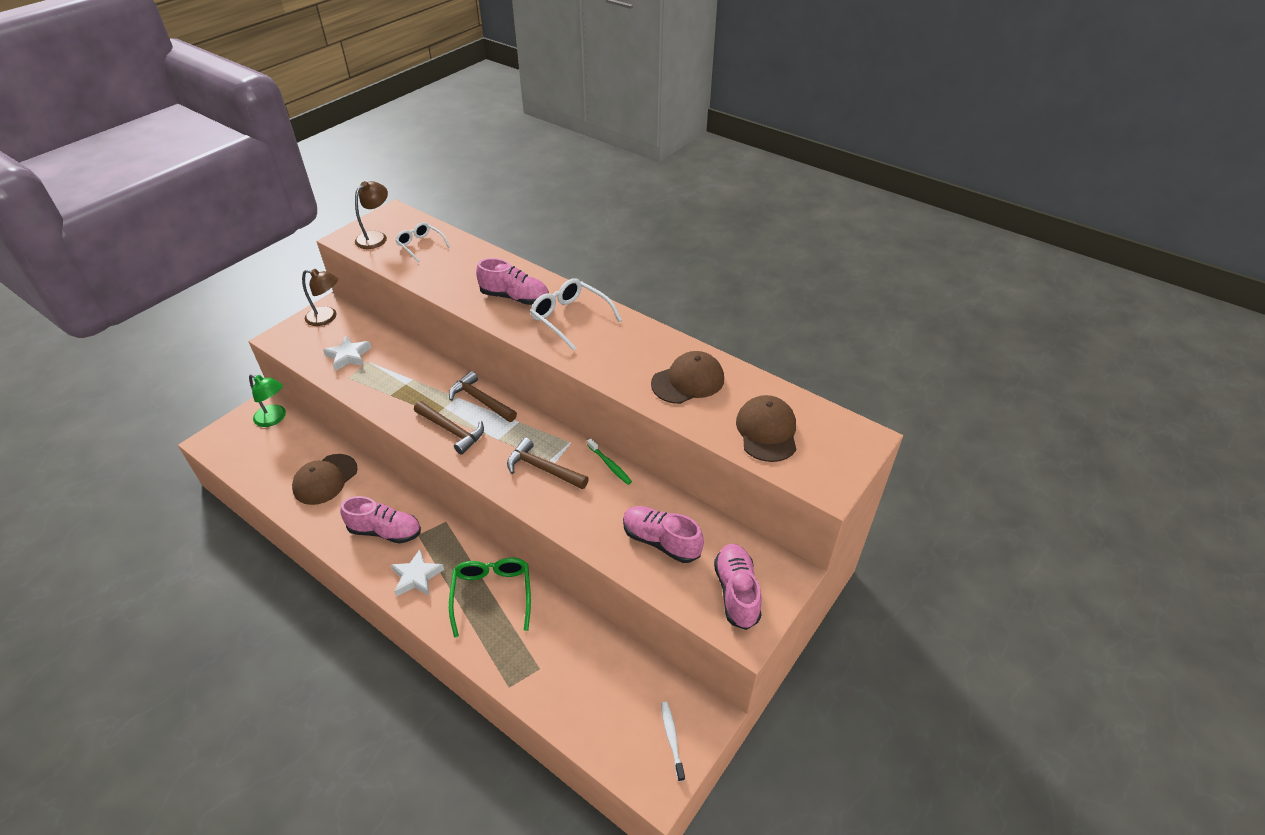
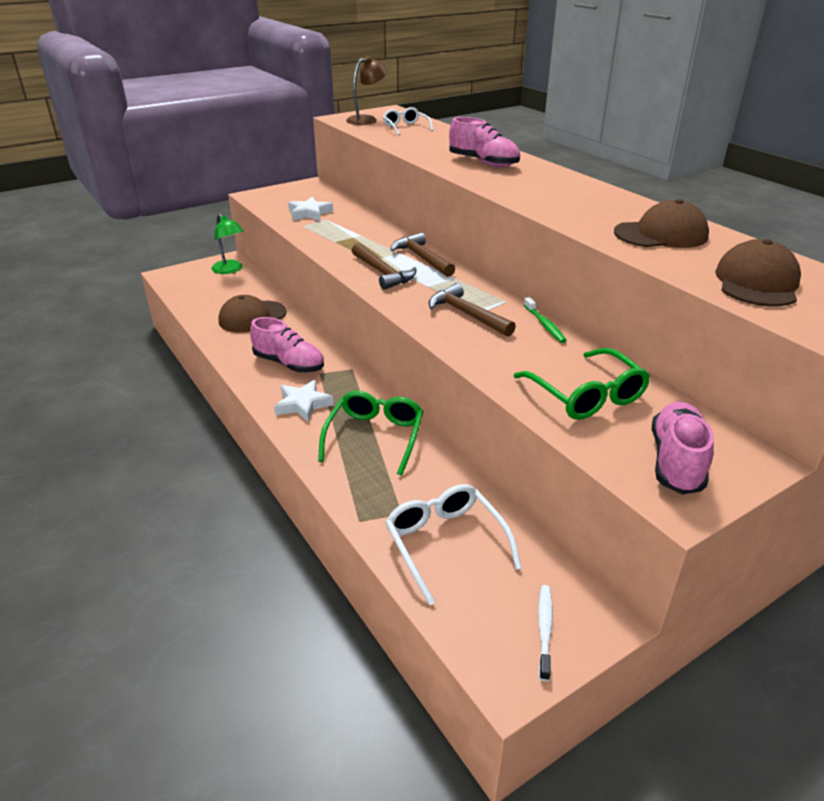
camera: 20 degrees right, 10 degrees down
(327, 317) = (303, 189): brown lamp -> none
(570, 318) = (537, 180): white glasses -> white glasses (445, 543)
(661, 541) = (586, 396): pink shoe -> green glasses

